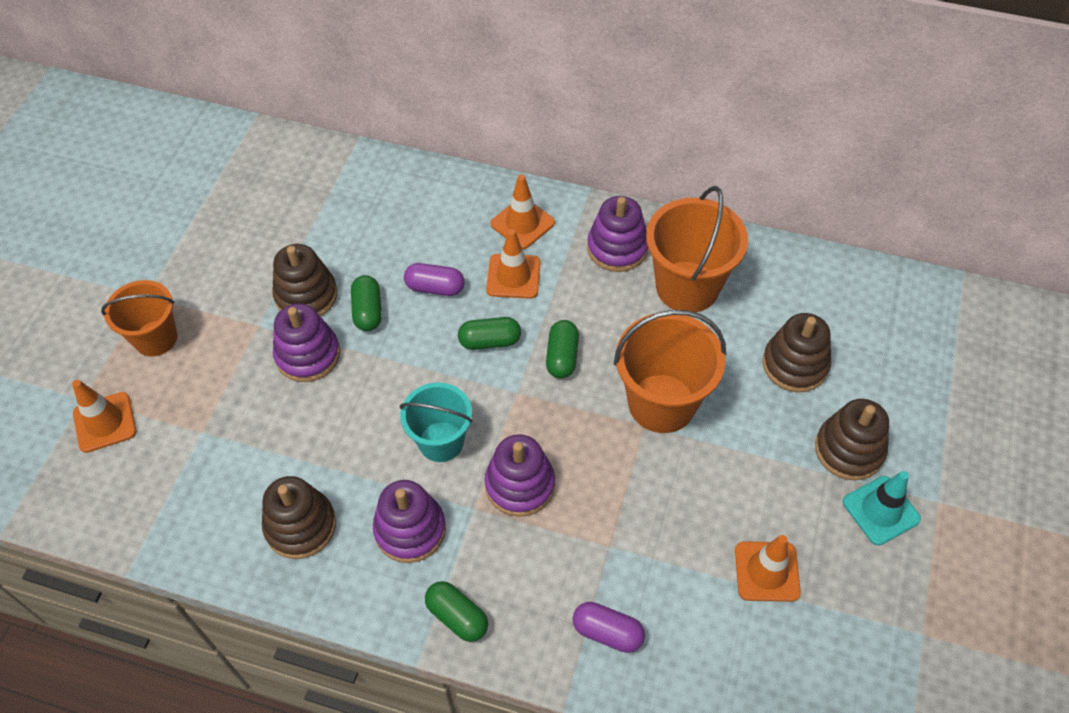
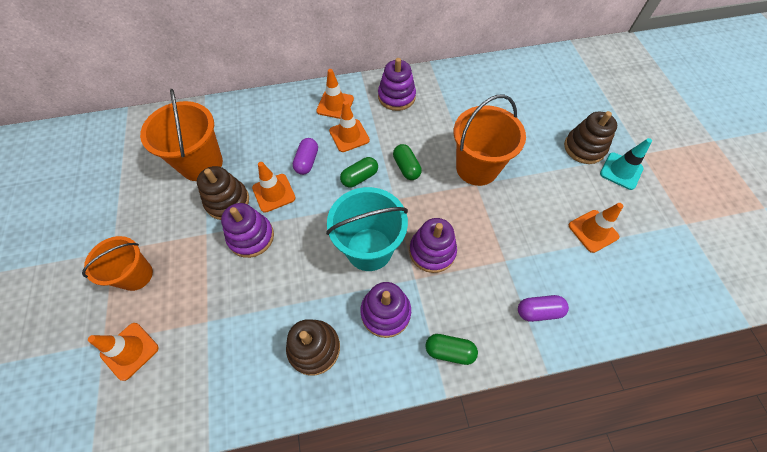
camera: 30 degrees left, 5 degrees up
(368, 311) = (274, 193): green capsule -> orange traffic cone
(435, 288) = (307, 161): purple capsule -> purple capsule turned 60 degrees counterclockwise
(441, 441) = (369, 249): turquoise bucket -> turquoise bucket, size x1.51
(687, 287) = (447, 101): orange bucket -> orange bucket (201, 163)
(795, 365) = (528, 117): brown stacking toy -> none

